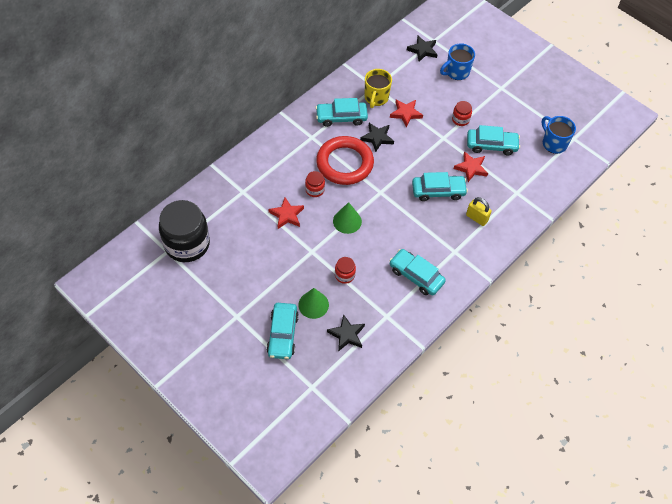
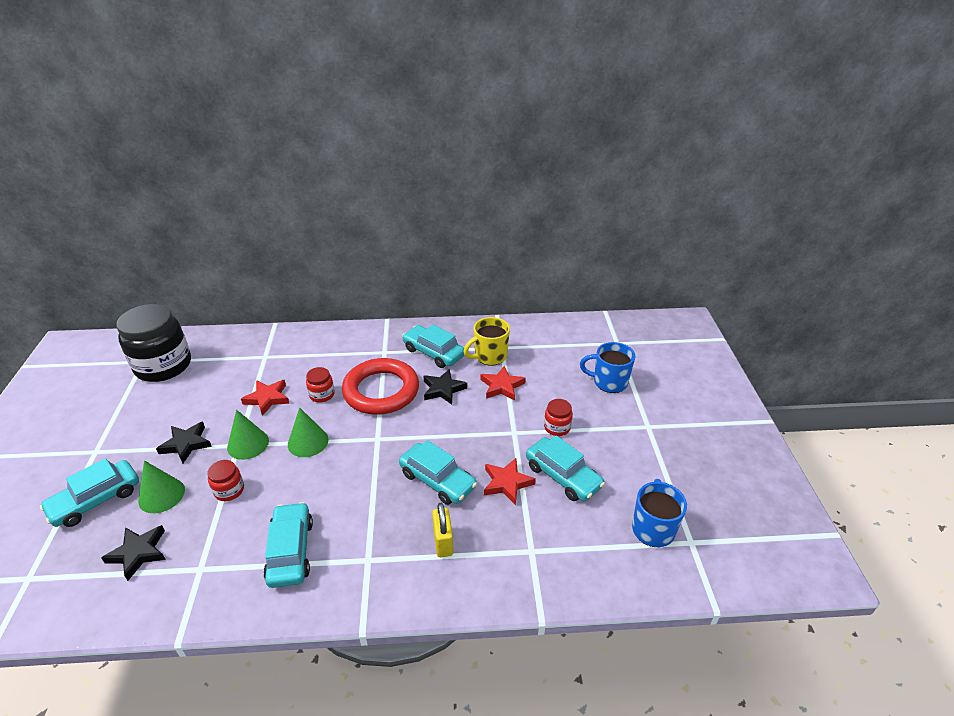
camera: 45 degrees right, 20 degrees down
(316, 246) = (248, 444): none -> green cone
(422, 50) = (593, 344): black star -> black star (186, 444)

